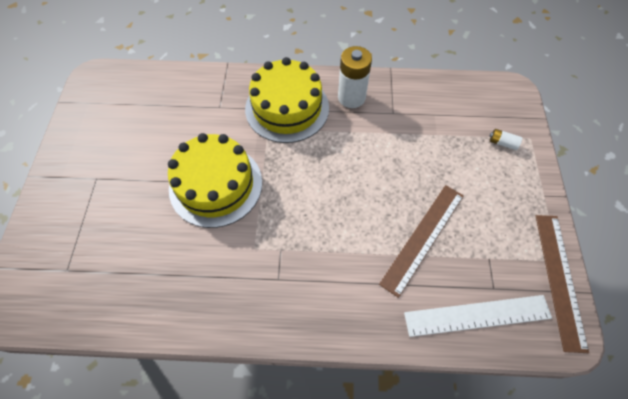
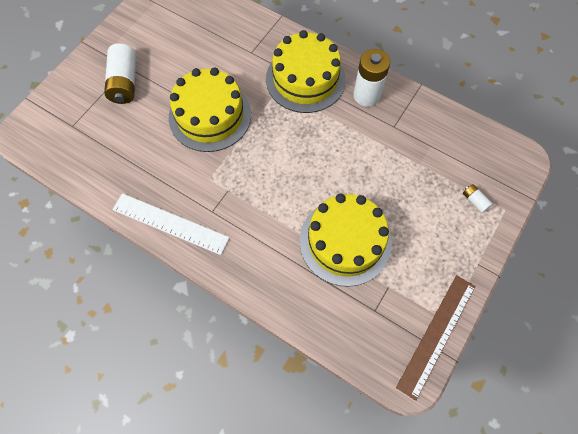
camera: 30 degrees right, 5 degrees up
(103, 196) = (124, 83): none -> white battery
(423, 238) = (345, 241): brown ruler -> yellow cake
(477, 315) = (346, 322): white ruler -> white ruler (170, 223)

